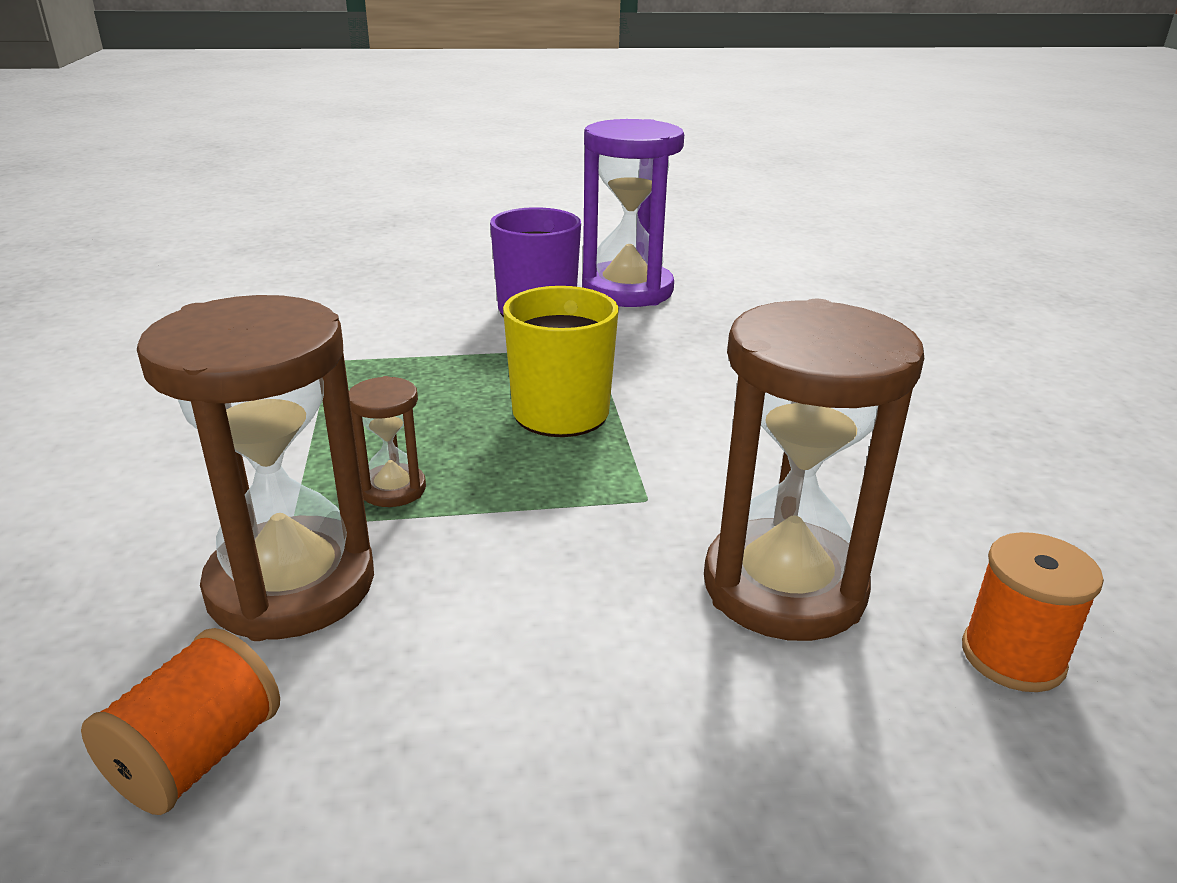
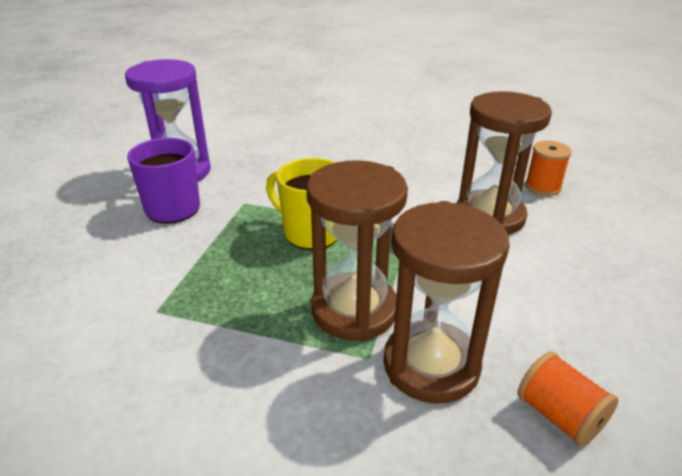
camera: 65 degrees left, 5 degrees up
(393, 489) = (354, 310): brown hourglass -> brown hourglass, size x2.16

